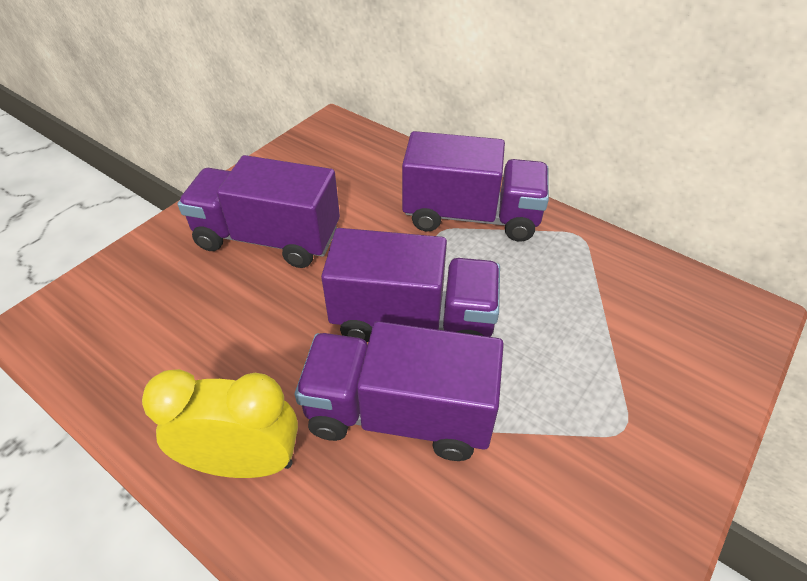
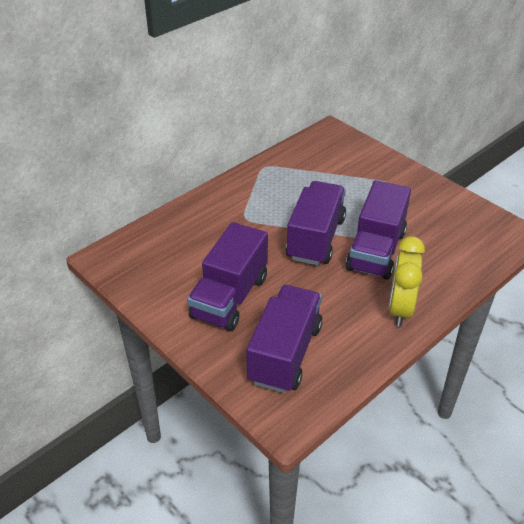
camera: 80 degrees left, 5 degrees down
(471, 216) = (236, 203): purple truck -> purple truck (285, 353)

